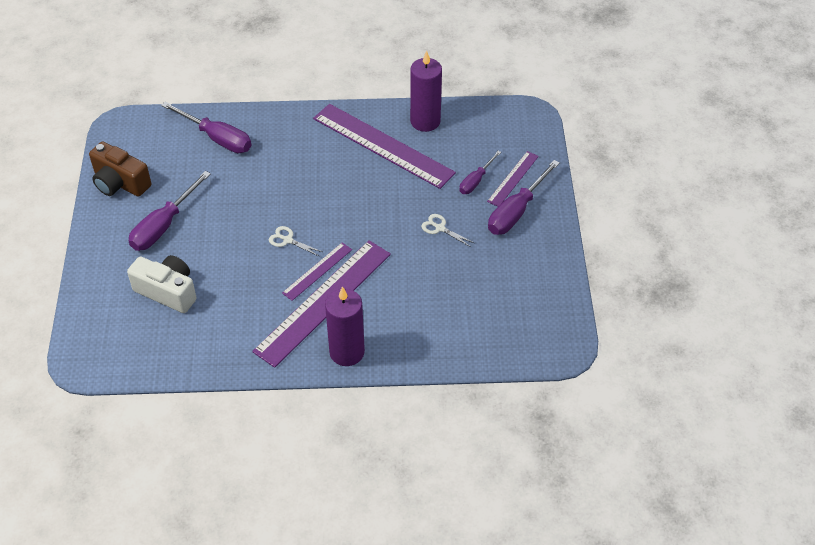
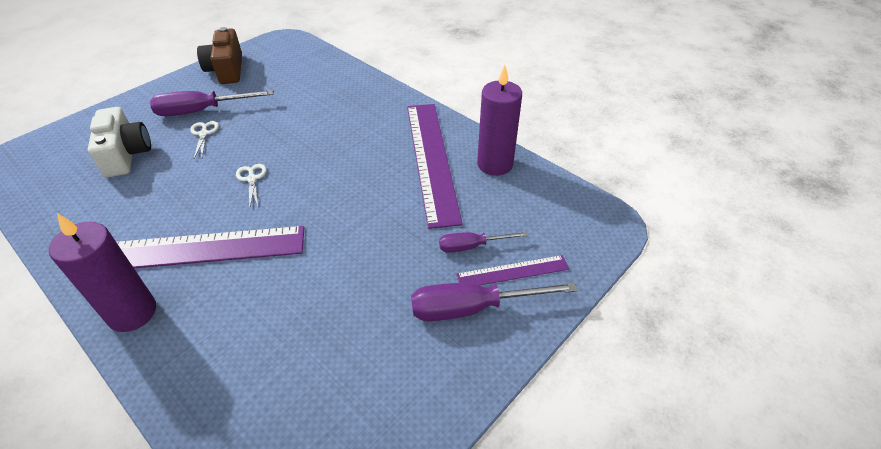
camera: 45 degrees right, 5 degrees down
(217, 138) = (324, 80): purple screwdriver -> none
(317, 271) = (230, 220): purple ruler -> none
(440, 228) = (377, 264): white scissors -> white scissors (204, 134)

